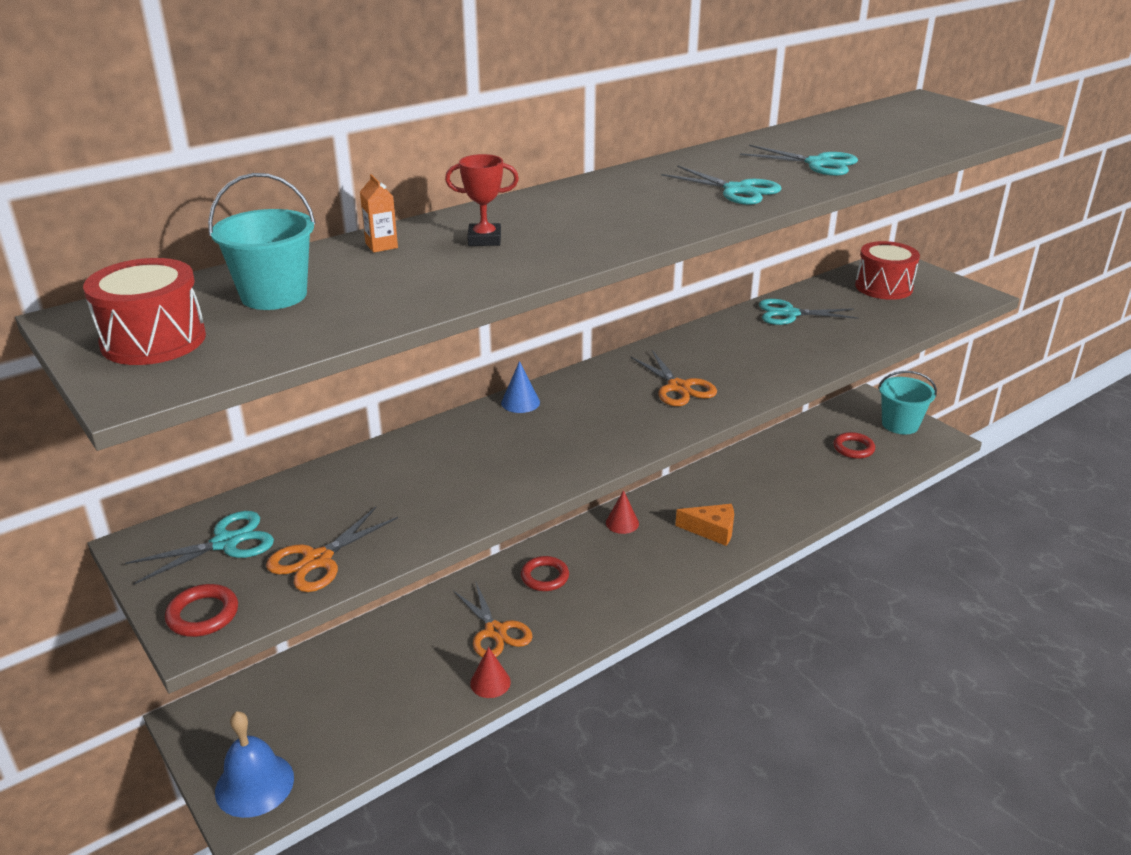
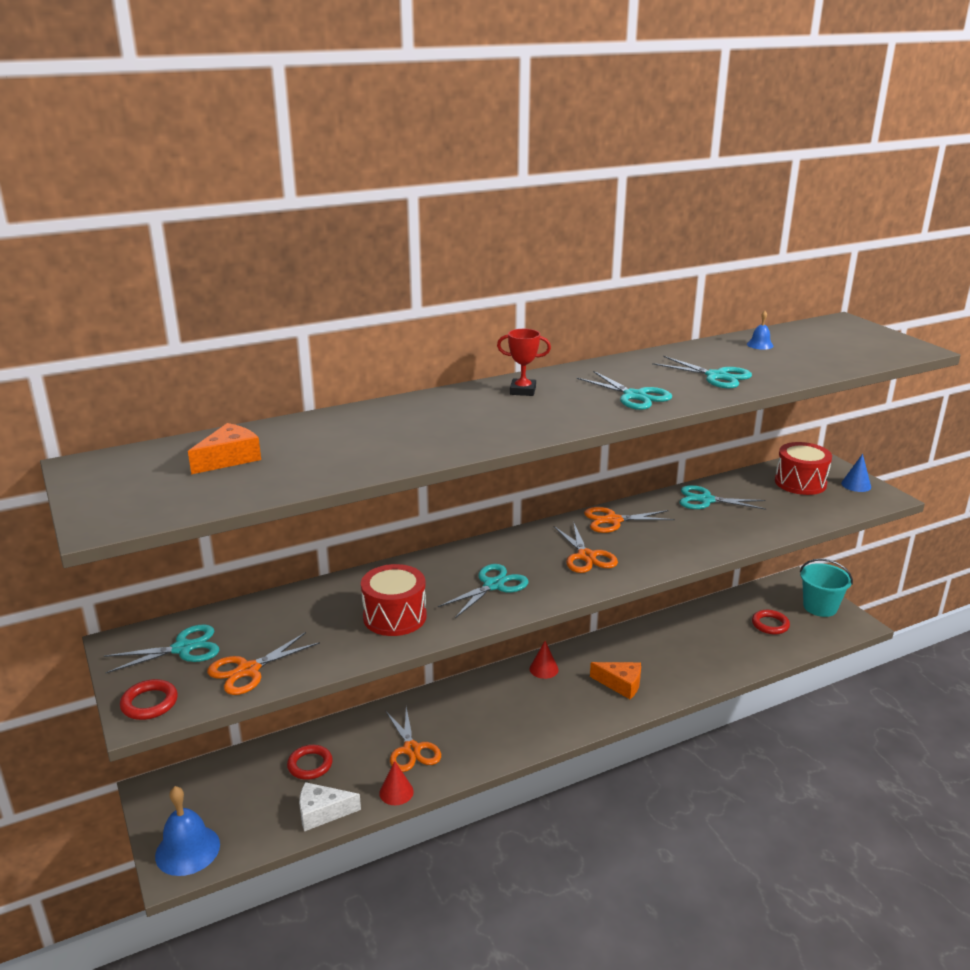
camera: 10 degrees right, 5 degrees down
(153, 340) = (129, 487): red drum -> red drum (394, 617)
(274, 295) = (229, 459): turquoise bucket -> orange cheese
(381, 245) = (326, 424): orange carton -> none
(408, 718) = (322, 812): none -> white cheese
(484, 239) = (408, 424): red trophy -> red trophy (523, 391)
(520, 402) = (449, 557): blue cone -> blue cone (856, 485)
(545, 577) = (465, 708): red ring -> red ring (310, 765)
(583, 430) = (493, 585): none -> turquoise scissors
(695, 344) = (613, 520): none -> orange scissors
(848, 127) = (760, 345): none -> blue bell

